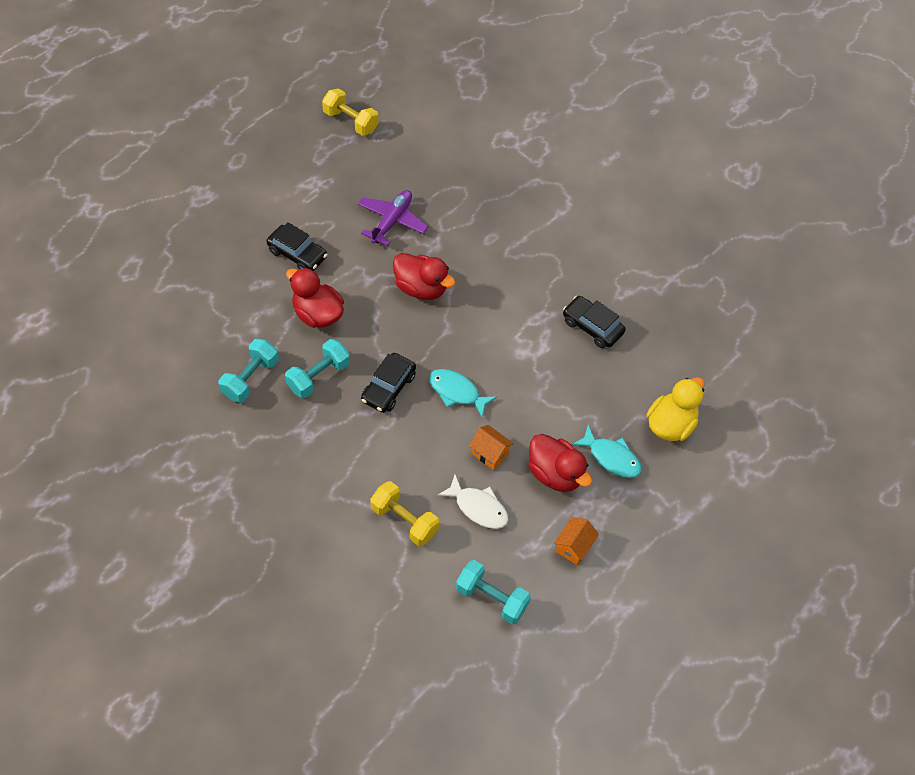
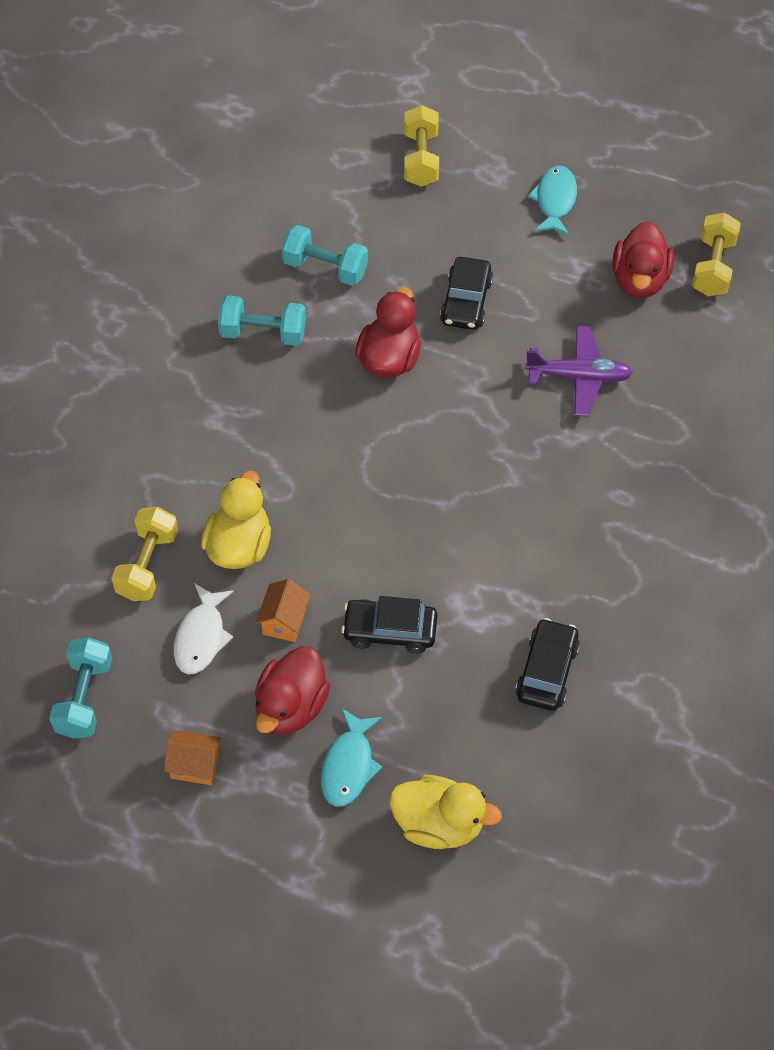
camera: 70 degrees right, 0 degrees up
(161, 229) = (421, 159): none -> yellow dumbbell
(318, 376) = (301, 397): turquoise dumbbell -> turquoise dumbbell (325, 268)
(388, 388) = (323, 475): black car -> black car (390, 631)
(418, 458) = (239, 546): none -> yellow duck
(421, 288) = (492, 450): red duck -> red duck (639, 280)
(457, 392) = (356, 550): turquoise fish -> turquoise fish (555, 201)

